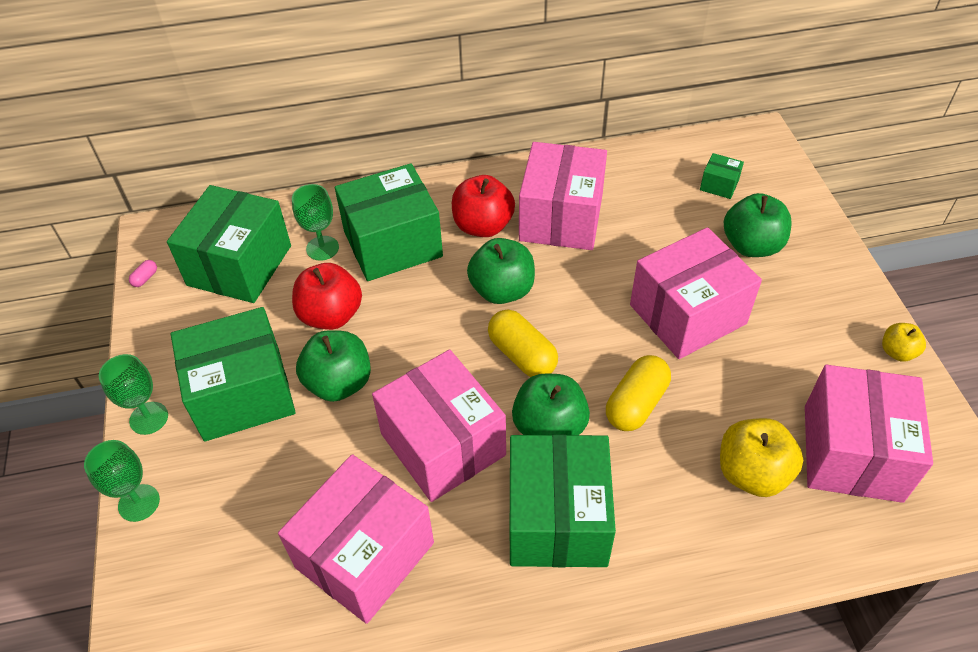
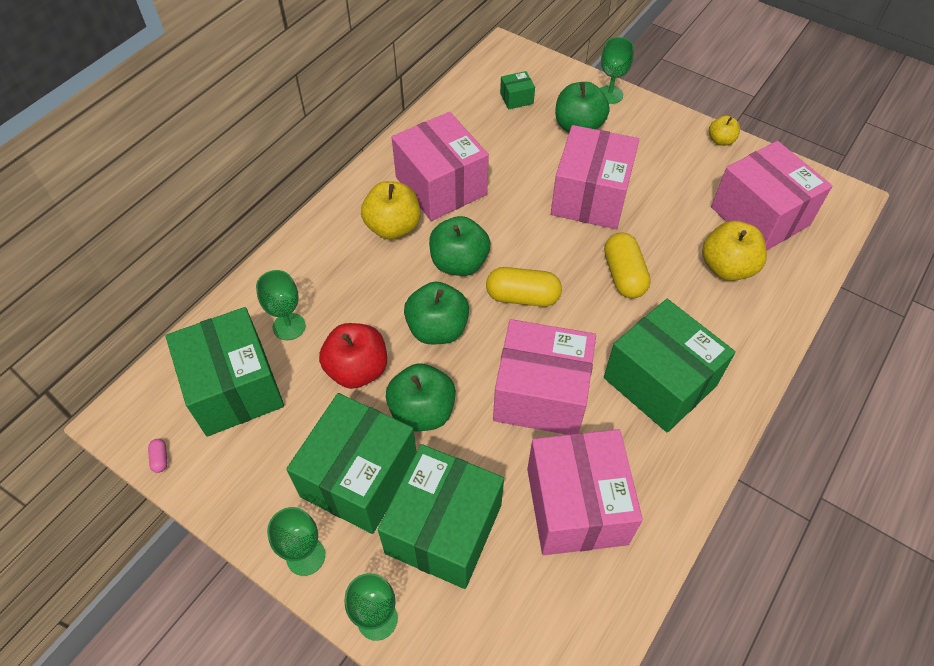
camera: 45 degrees left, 5 degrees up
(393, 244) = (341, 285): green box -> green box (444, 529)
(483, 226) = (393, 227): red apple -> yellow apple
(549, 427) = (592, 330): green apple -> green apple (437, 329)
(821, 235) = (610, 94): none -> green goblet

